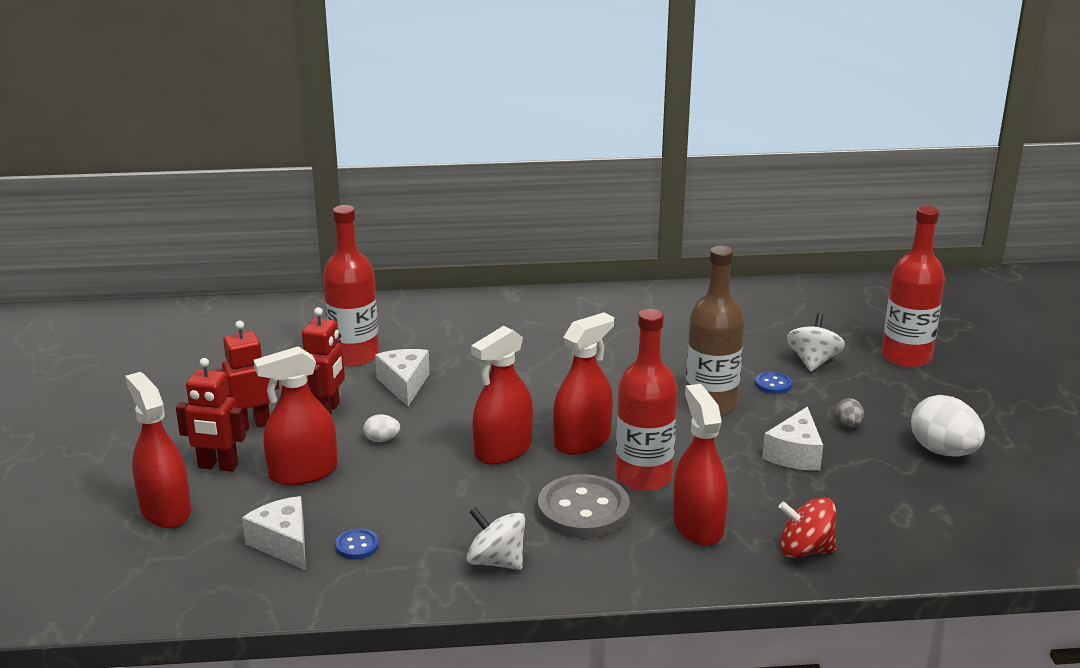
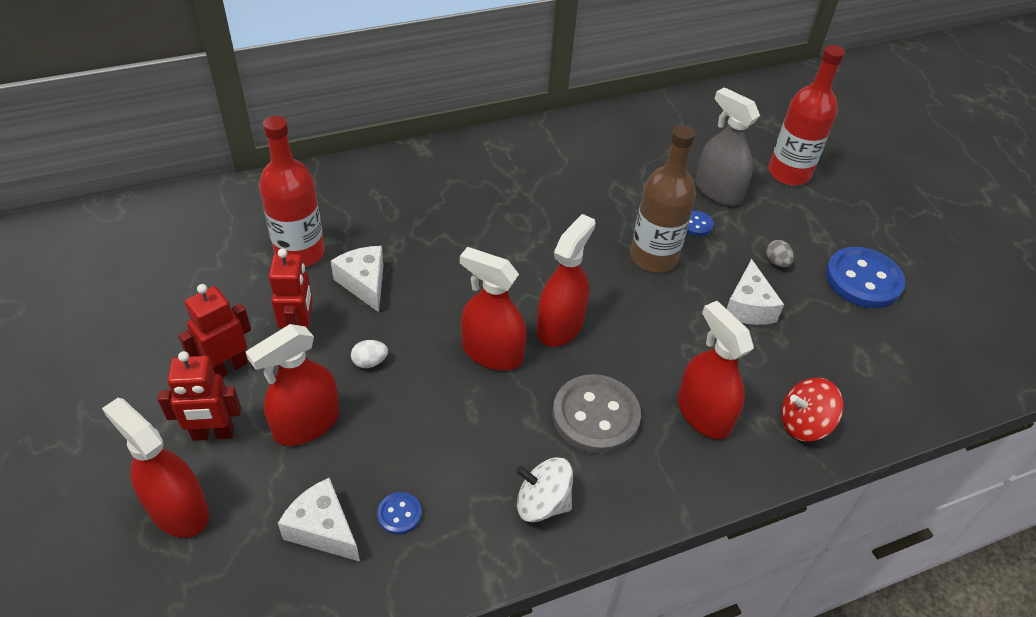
camera: 20 degrees left, 20 degrees up
(503, 450) = (492, 353): red spray bottle -> red spray bottle turned 90 degrees clockwise
(644, 477) = (632, 361): red bottle -> none
(813, 361) = (718, 191): white spinning top -> grey spray bottle
(943, 451) = (863, 280): white egg -> blue button

